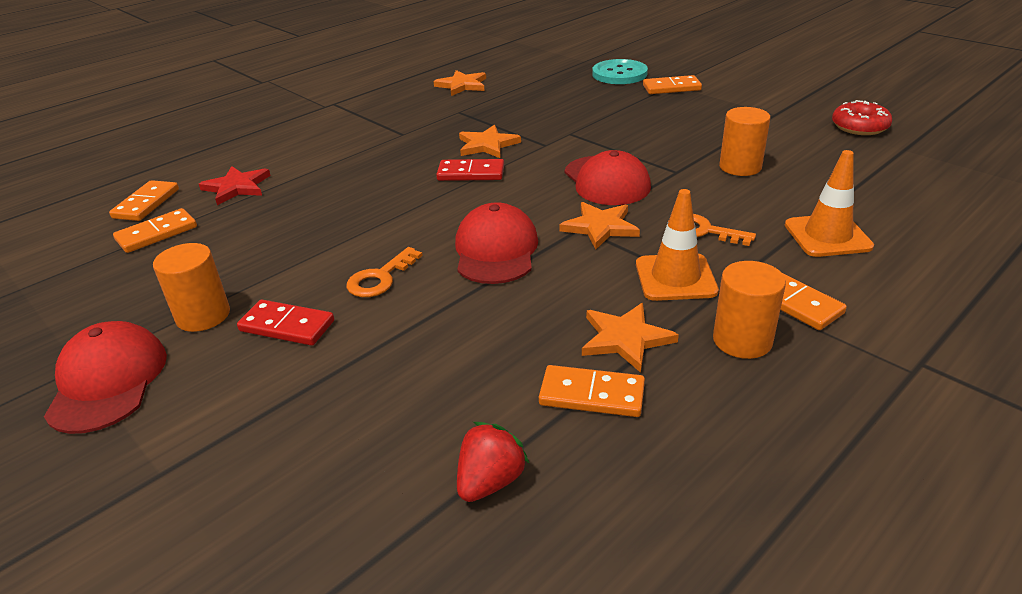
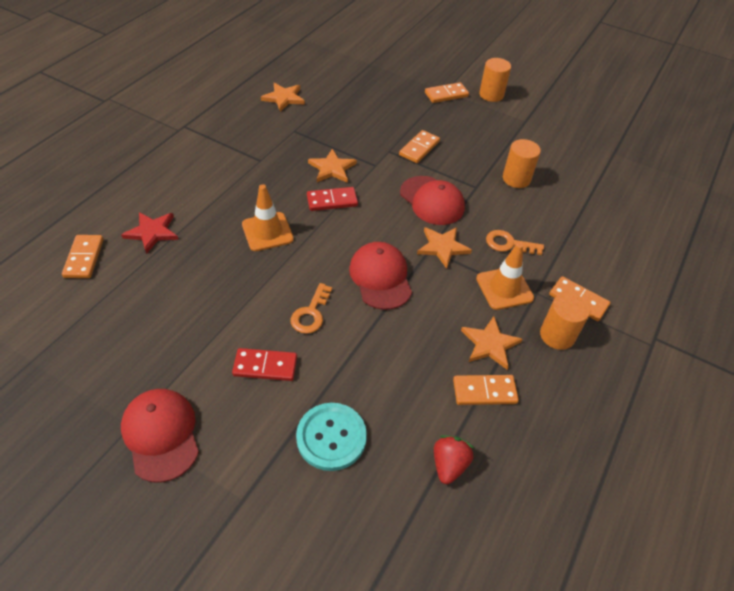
camera: 20 degrees left, 15 degrees up
(157, 233) = (113, 290): orange domino -> orange domino (419, 148)
(203, 315) = (198, 366): orange cylinder -> orange cylinder (491, 95)
(619, 74) = (403, 79): turquoise button -> turquoise button (331, 437)
(827, 236) = (585, 240): orange traffic cone -> orange traffic cone (267, 232)
(859, 127) = (582, 132): red donut -> none

